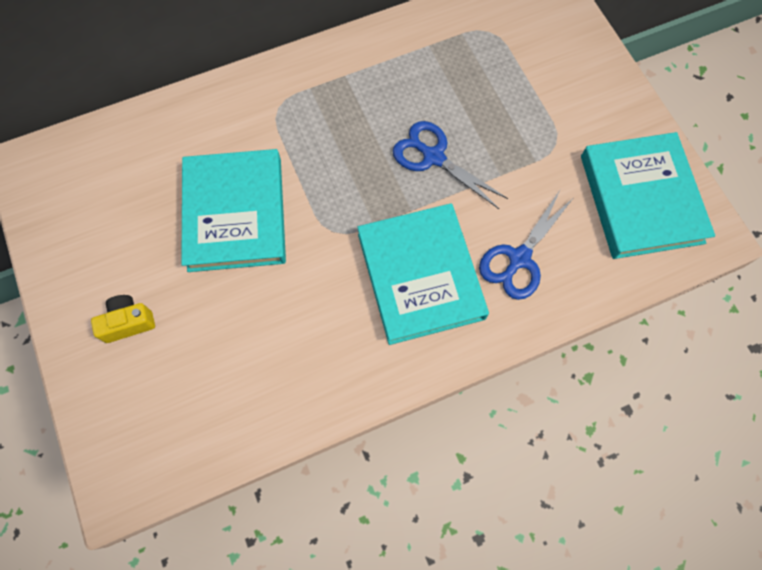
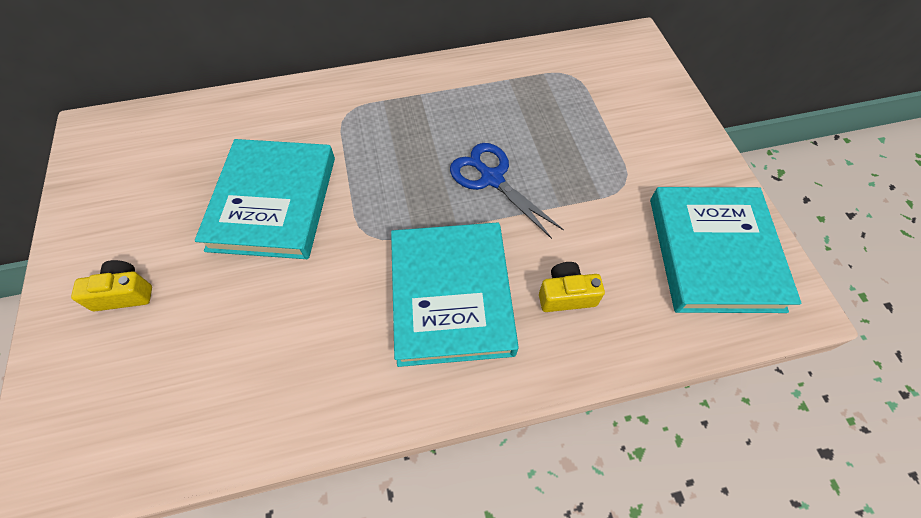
camera: 10 degrees right, 10 degrees down
(519, 259) = (566, 295): blue scissors -> yellow camera

